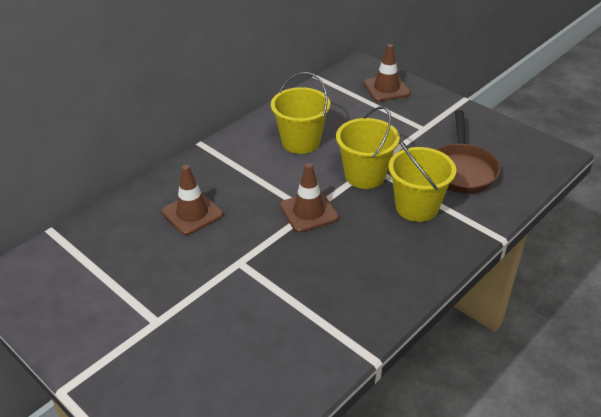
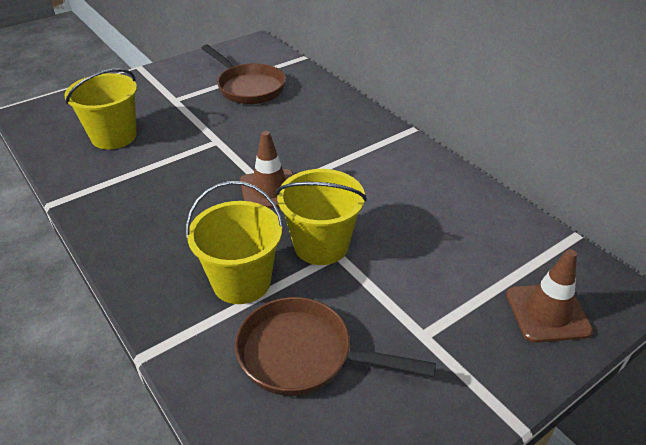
camera: 100 degrees right, 0 degrees up
(125, 262) = (248, 87): none -> brown pan
(192, 213) = (297, 119): brown traffic cone -> none
(301, 142) = (404, 200): yellow bucket -> yellow bucket (114, 136)

